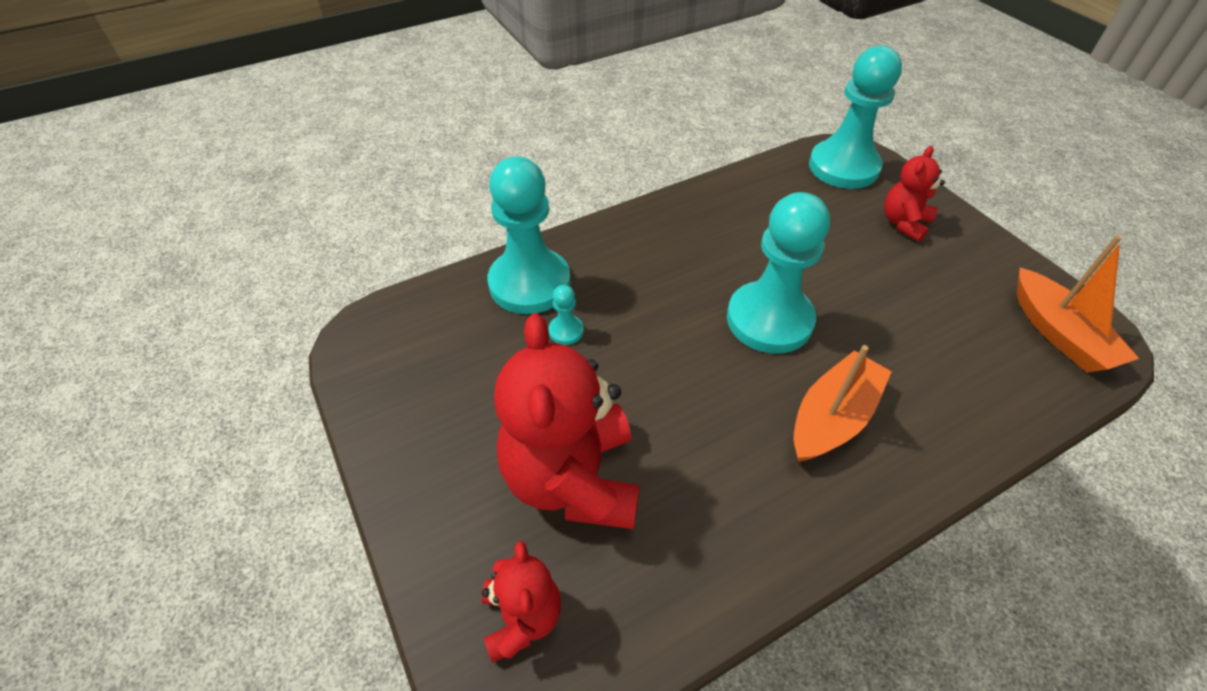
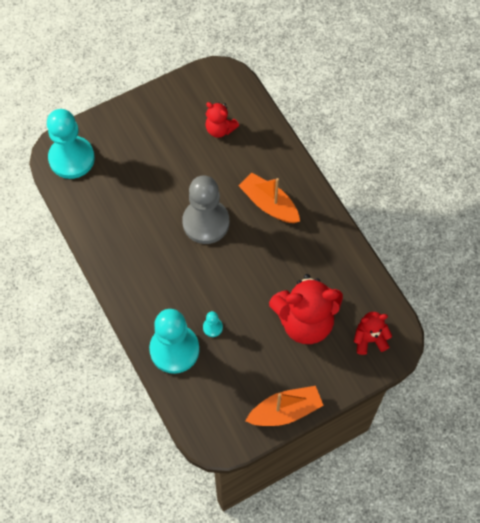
camera: 90 degrees left, 15 degrees up
(769, 320) = (206, 222): turquoise pawn -> grey pawn
(904, 223) = (129, 138): red teddy bear -> red teddy bear (220, 129)
(1058, 333) = (217, 91): orange boat -> orange boat (285, 411)

